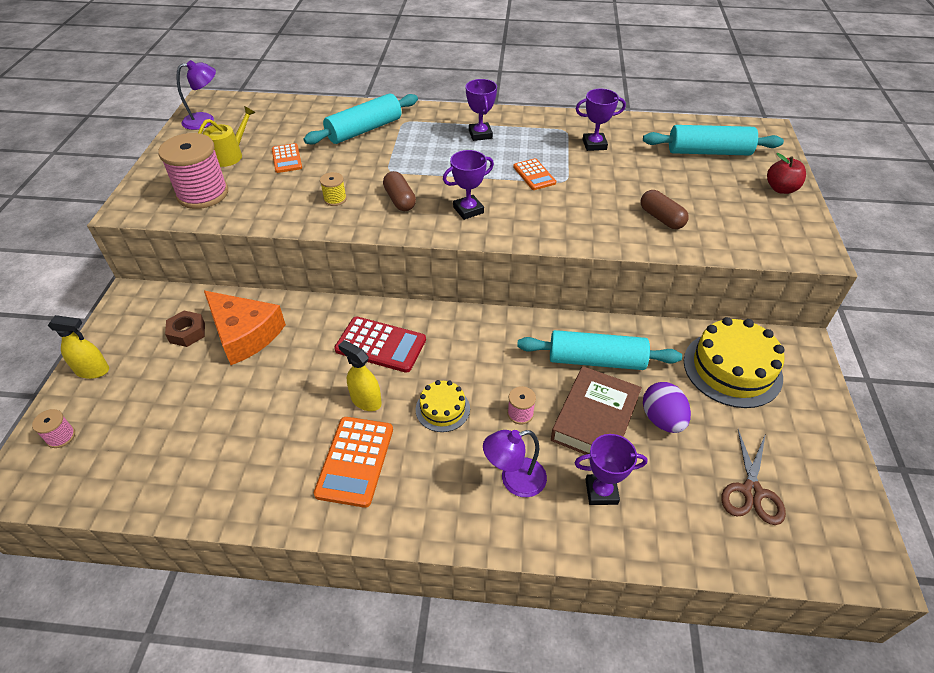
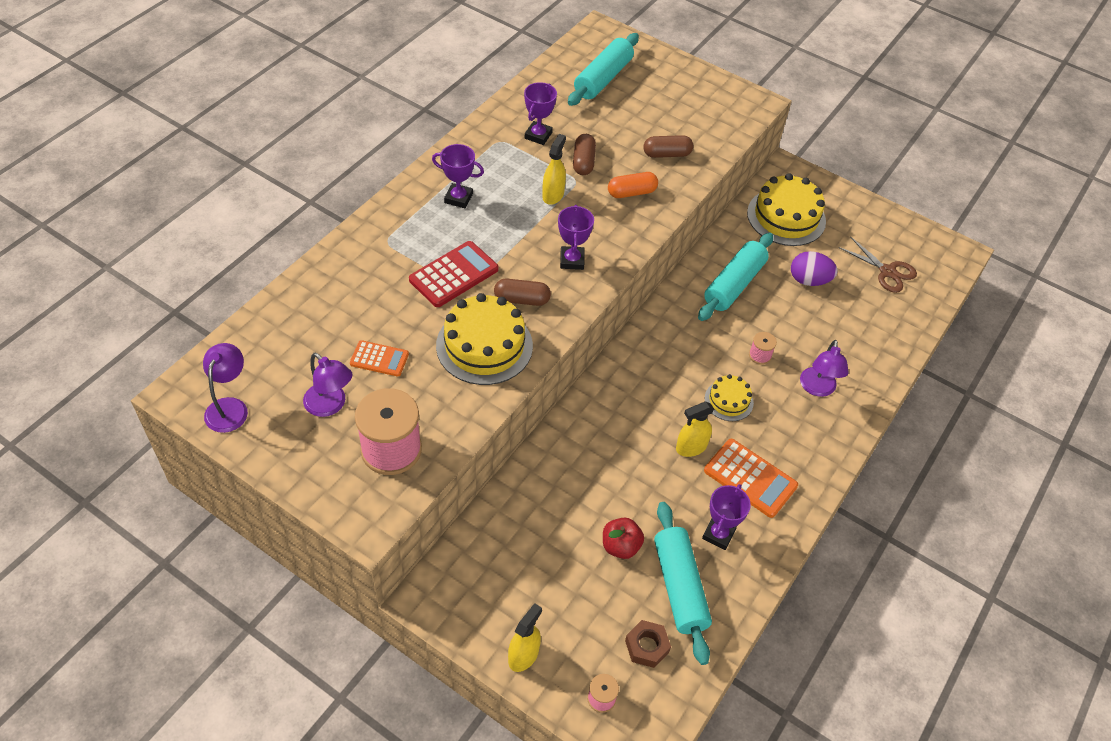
camera: 65 degrees left, 5 degrees up
(187, 332) = (519, 558): brown nut -> brown nut (646, 646)
(229, 155) = (330, 405): yellow watering can -> purple lamp
(244, 334) = (552, 510): orange cheese -> none
(335, 199) = (484, 345): yellow spool -> yellow cake
(364, 130) = (375, 278): turquoise rolling pin -> turquoise rolling pin (679, 587)
(380, 345) = (633, 412): red calculator -> red calculator (454, 275)
(534, 175) = (553, 195): orange calculator -> yellow spray bottle
(586, 214) = (631, 193): none -> orange capsule
(592, 176) = (583, 162): none -> brown capsule
(595, 419) = (789, 316): brown book -> none
(601, 492) = (850, 346): purple trophy -> purple trophy (718, 534)
(781, 189) = (678, 72): red apple -> red apple (620, 546)

